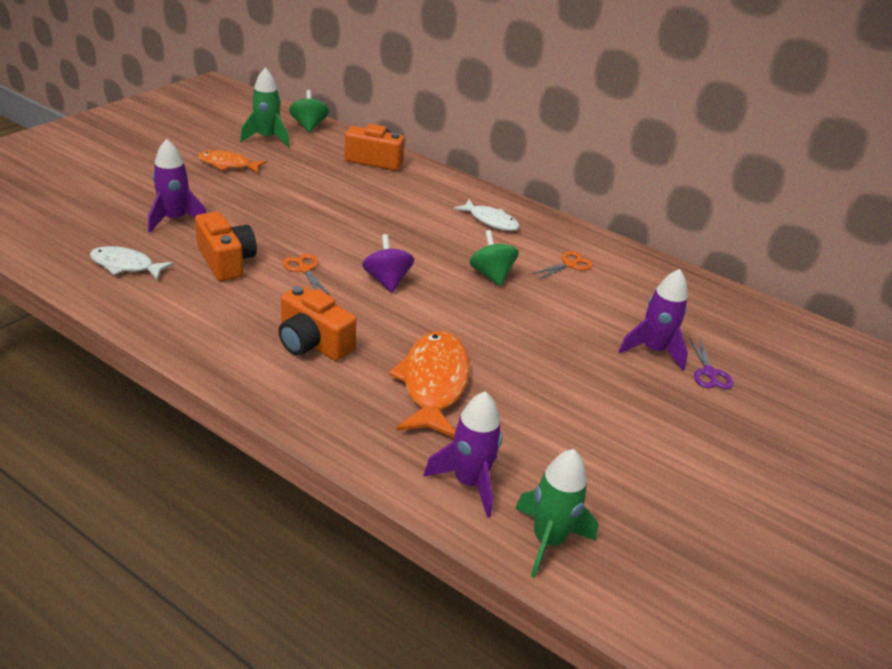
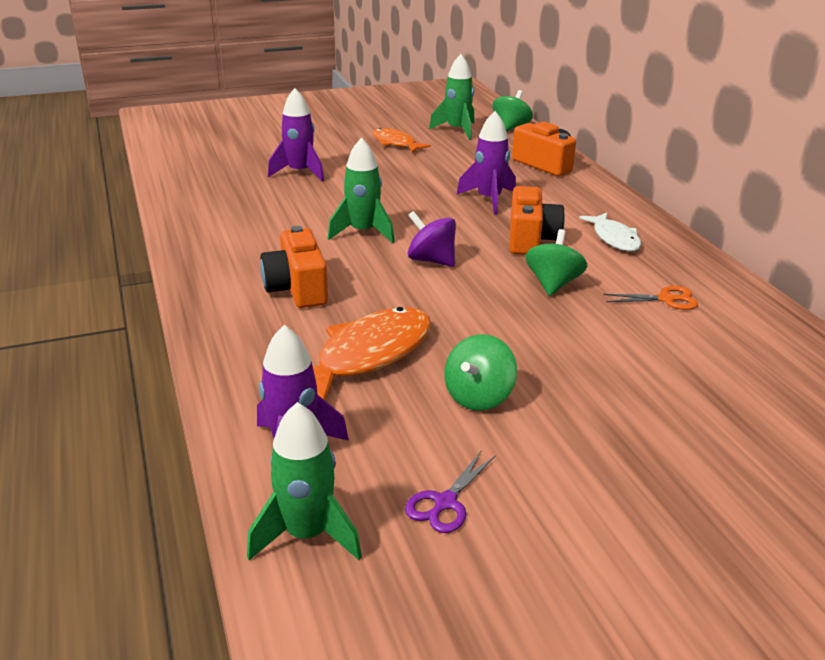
camera: 40 degrees right, 5 degrees down
(126, 265) = (220, 195): white fish -> none
(226, 261) = (303, 210): orange camera -> orange camera (531, 239)
(304, 269) = (363, 232): orange scissors -> green rocket
(387, 280) = (431, 260): purple spinning top -> purple spinning top turned 75 degrees counterclockwise
(539, 387) = (478, 397): none -> green spinning top
(653, 350) = (676, 411): purple rocket -> purple rocket (489, 199)
(709, 373) = (733, 460): purple scissors -> purple scissors (445, 502)

